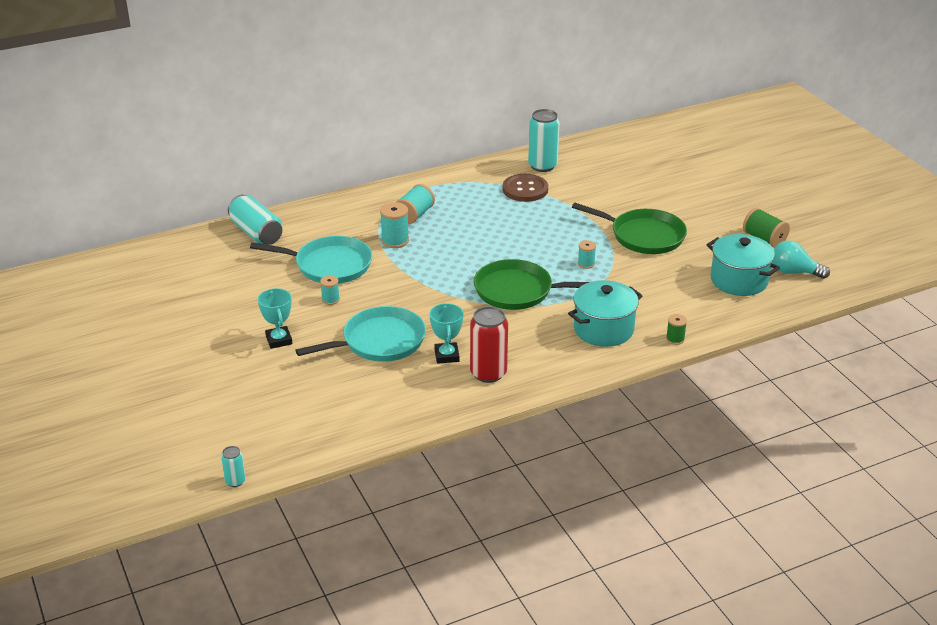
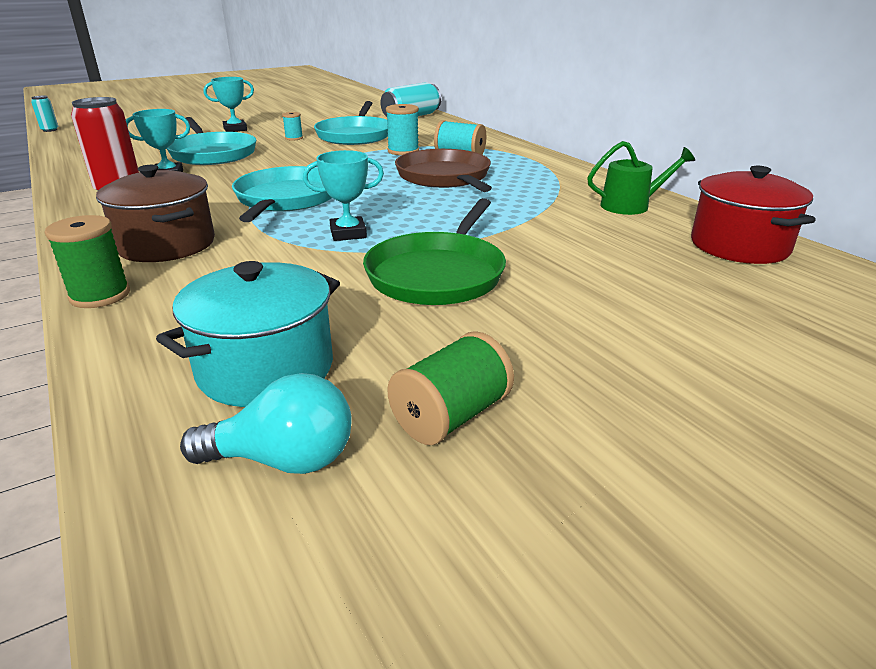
camera: 85 degrees right, 5 degrees down
(474, 225) = (445, 177): none -> brown pan
(518, 291) = (286, 199): green pan -> turquoise pan
(525, 189) = (551, 198): brown button -> none
(542, 166) = (630, 206): turquoise can -> green watering can
(586, 264) = (348, 233): turquoise spool -> turquoise trophy
(603, 329) = (167, 245): turquoise pot -> brown pot
(606, 148) = (739, 246): none -> red pot
(675, 339) = (100, 295): green spool -> green spool, size x1.66
(793, 272) = (284, 460): turquoise light bulb -> turquoise light bulb turned 75 degrees clockwise

